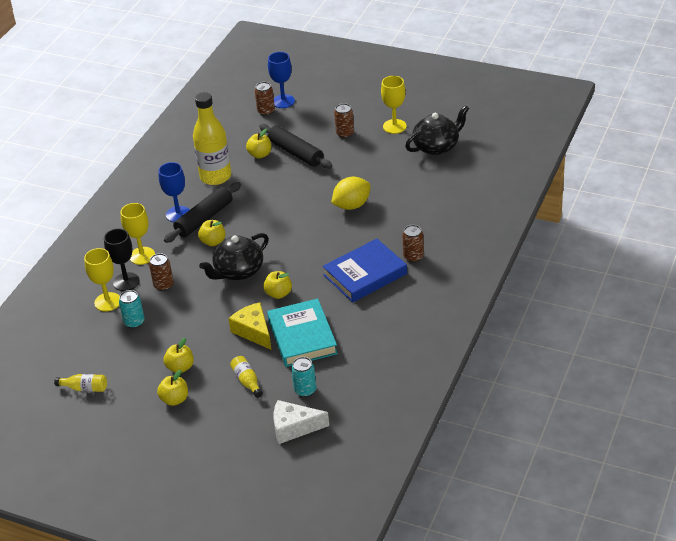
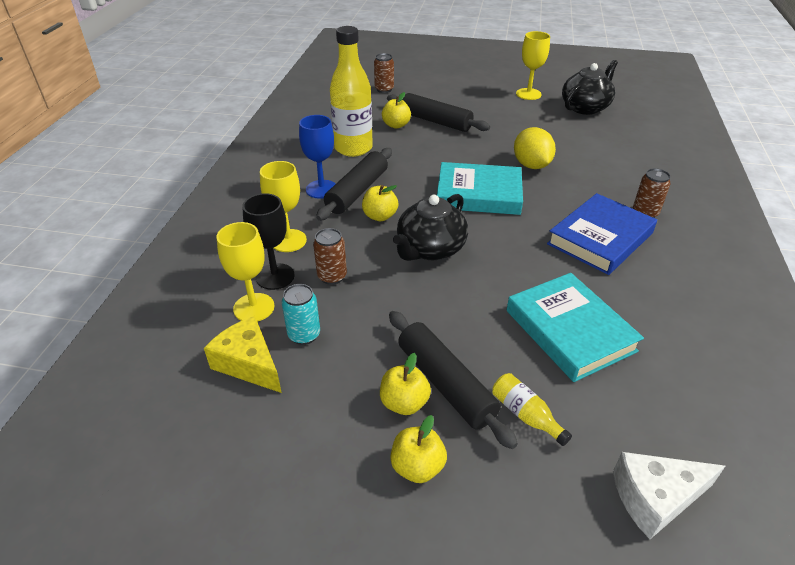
camera: 15 degrees left, 0 degrees up
(85, 388) = (246, 464): yellow bottle -> none
(209, 359) = (445, 383): none -> black rolling pin
(253, 331) = (493, 330): yellow cheese -> yellow cheese (248, 363)
(278, 294) = (500, 273): yellow apple -> none
(283, 101) = (398, 81): blue goblet -> none
(295, 229) = (478, 194): none -> turquoise book
(305, 390) = (629, 420): turquoise can -> none
(345, 134) = (480, 102): brown can -> none
(352, 205) = (531, 165): yellow lemon -> yellow lemon turned 60 degrees counterclockwise

